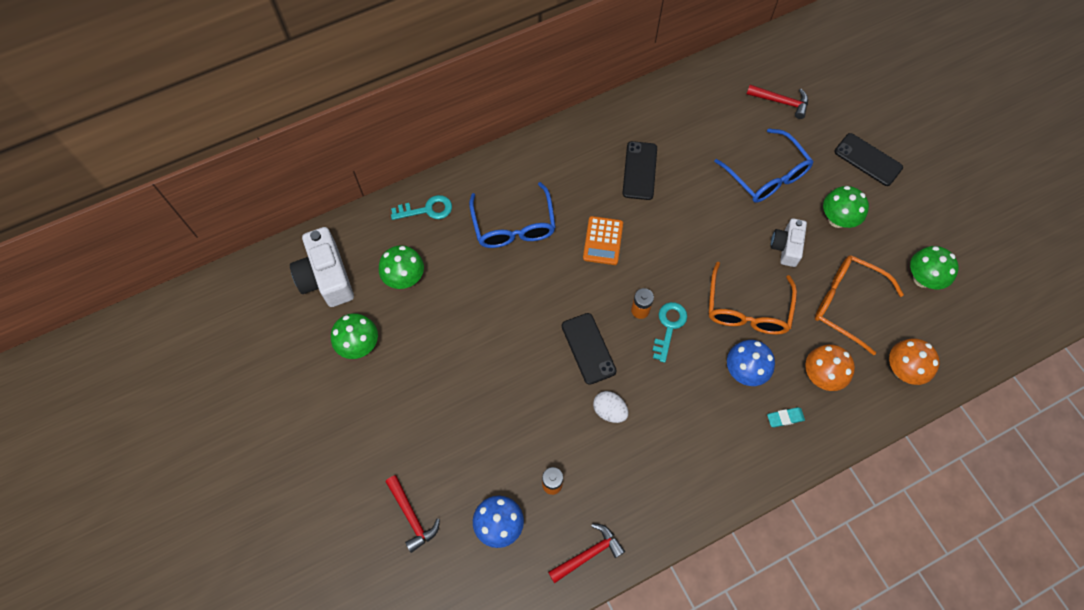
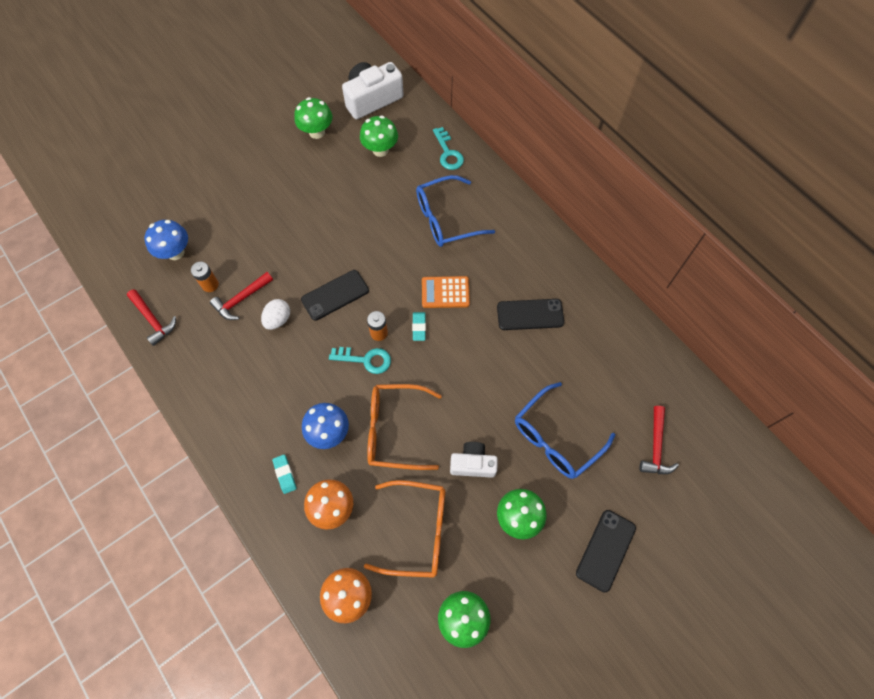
camera: 80 degrees right, 0 degrees up
(411, 516) = (181, 193): red hammer -> red hammer (241, 299)
(639, 271) = (419, 327): none -> turquoise eraser
(846, 303) = (417, 531): orange glasses -> orange glasses turned 75 degrees clockwise

